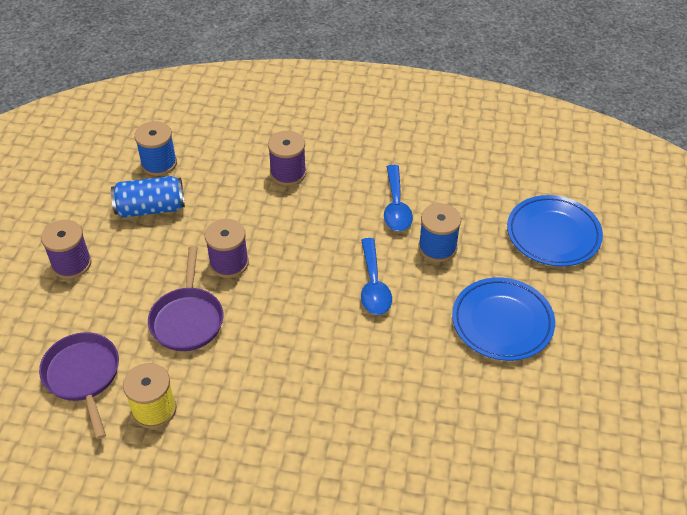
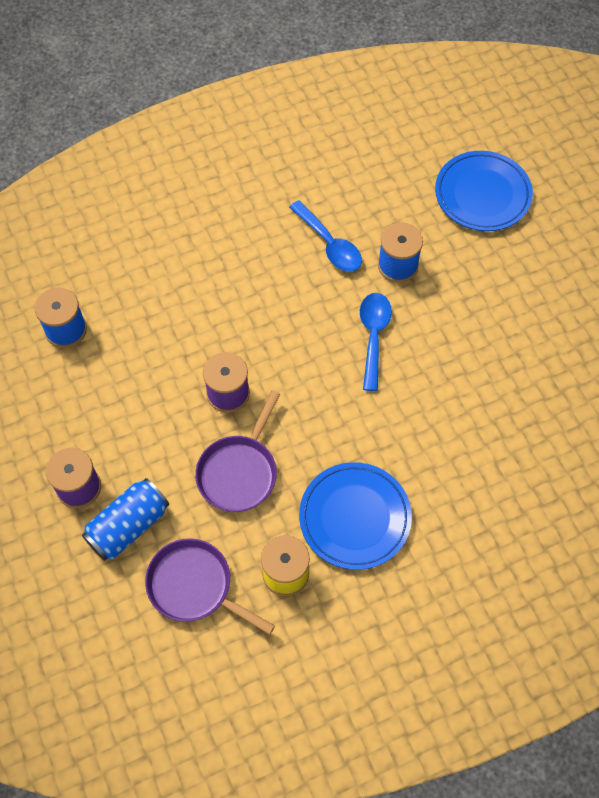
camera: 35 degrees left, 15 degrees up
(150, 208) = (102, 383): blue can -> blue can (128, 526)
(187, 319) = (239, 472): purple pan -> purple pan turned 60 degrees clockwise
(288, 173) = (202, 267): purple spool -> none
(373, 285) = (373, 336): blue spoon -> blue spoon turned 135 degrees counterclockwise
(502, 322) = (504, 306): blue plate -> blue plate (355, 517)

